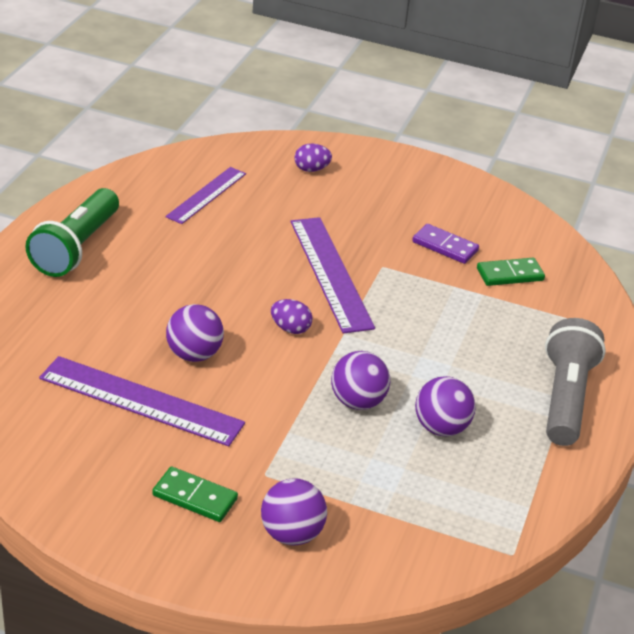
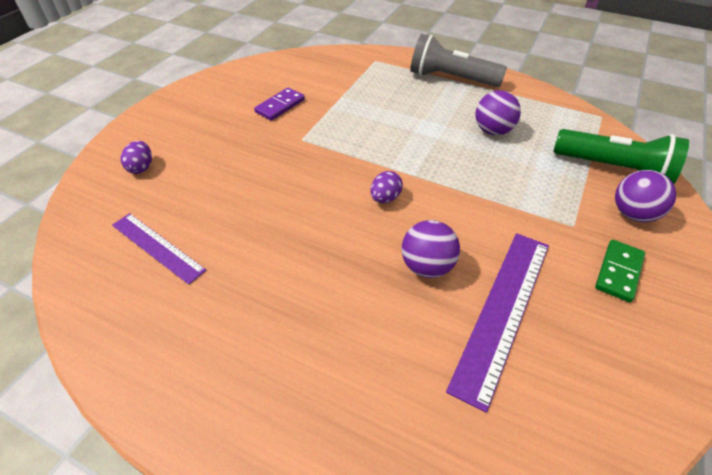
camera: 80 degrees left, 10 degrees up
(76, 248) = (230, 377): green flashlight -> green flashlight (614, 169)
(330, 273) = (307, 168): purple ruler -> none
(357, 401) = (473, 167): purple ball -> none
(510, 274) = (319, 82): green domino -> none

